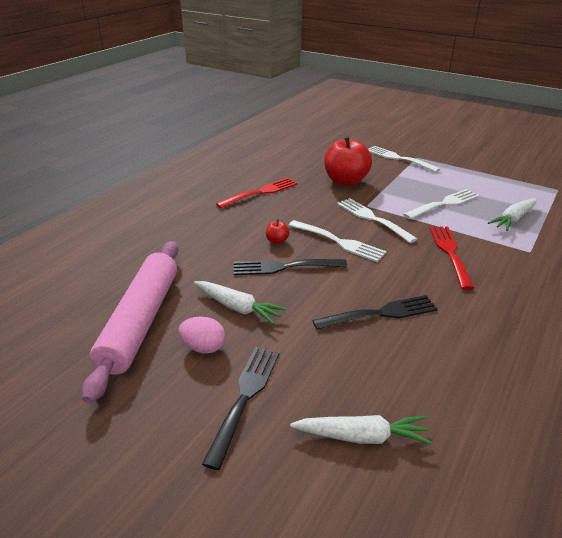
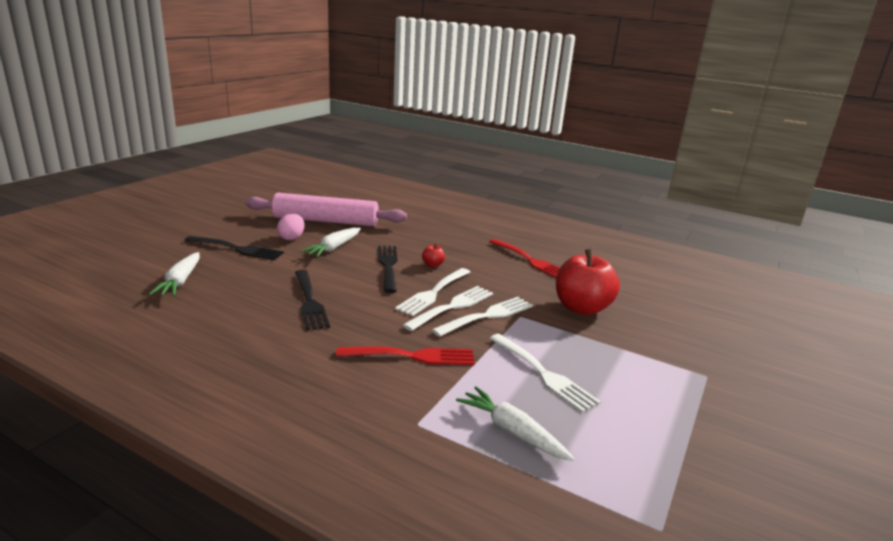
camera: 85 degrees right, 10 degrees down
(399, 158) = (687, 357): white fork -> white fork (452, 307)

